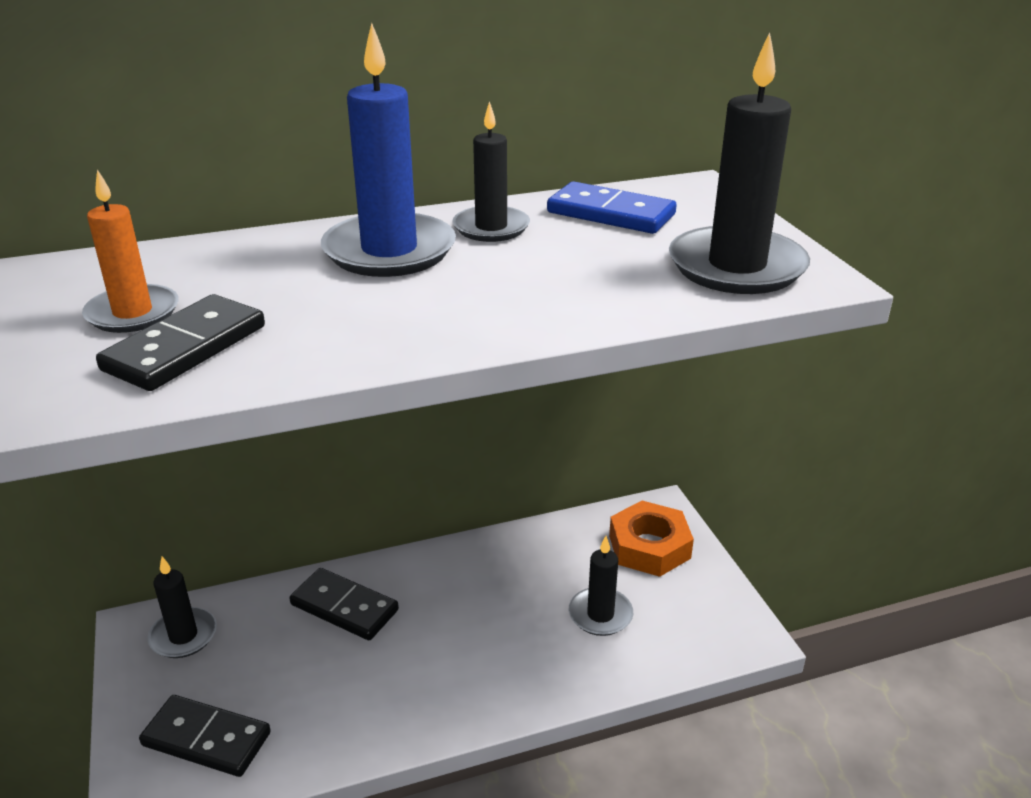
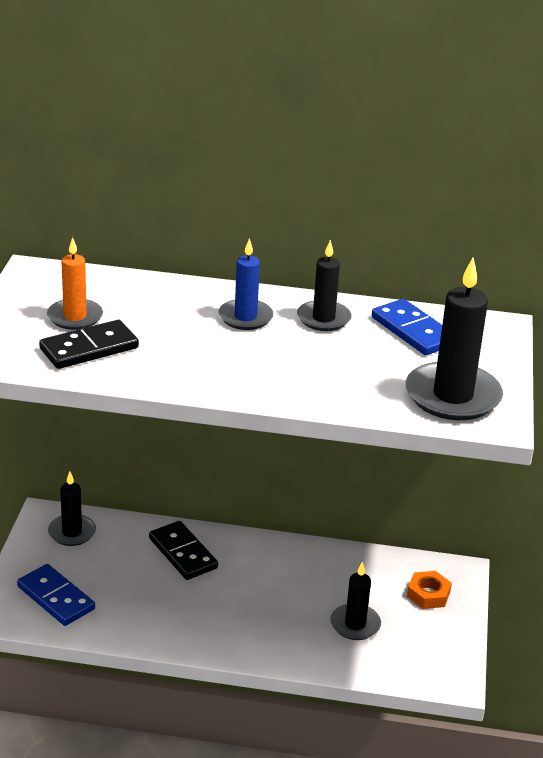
camera: 25 degrees right, 0 degrees up
(206, 739) = (56, 598): black domino -> blue domino
(389, 251) = (245, 317): blue candle -> blue candle, size x0.61
(649, 547) = (428, 594): orange nut -> orange nut, size x0.64

